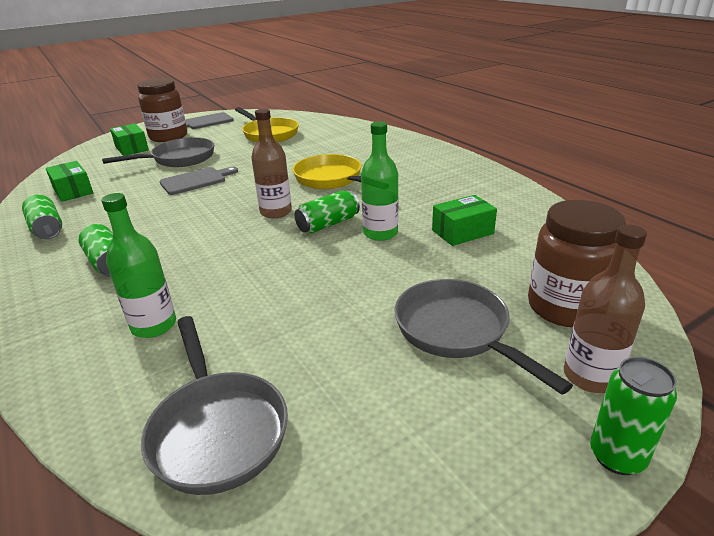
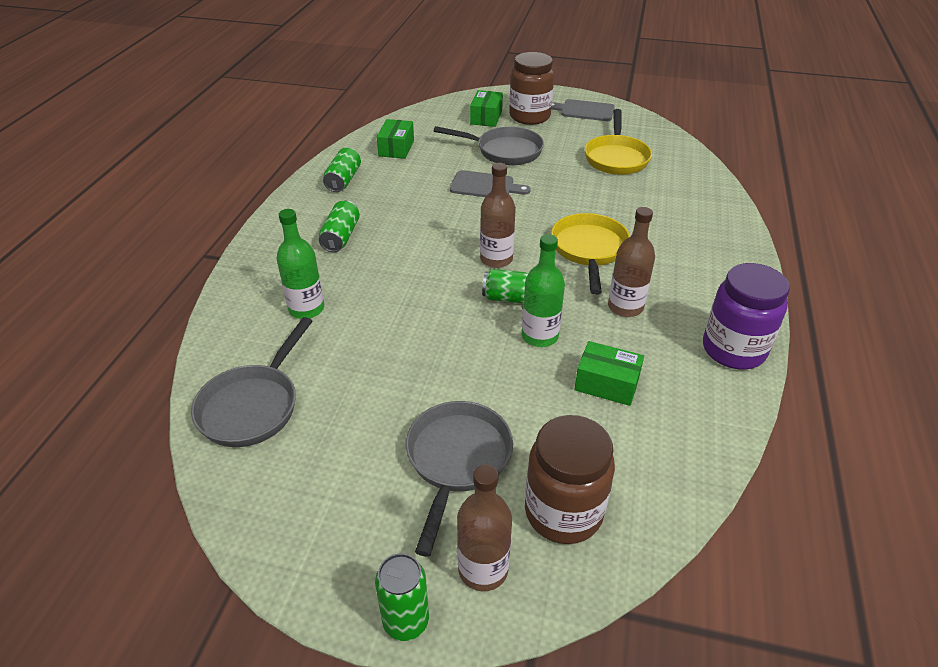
camera: 45 degrees right, 10 degrees up
(403, 193) = (625, 307): none -> brown bottle
(491, 182) = (733, 350): none -> purple jar

